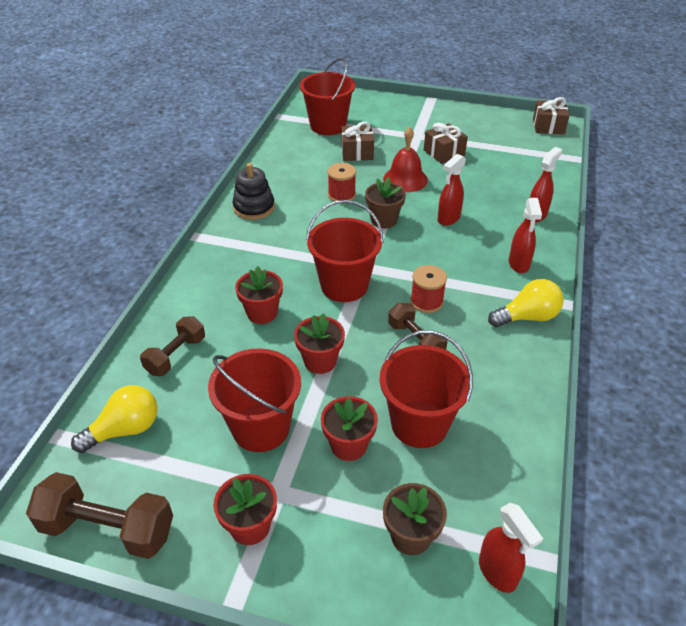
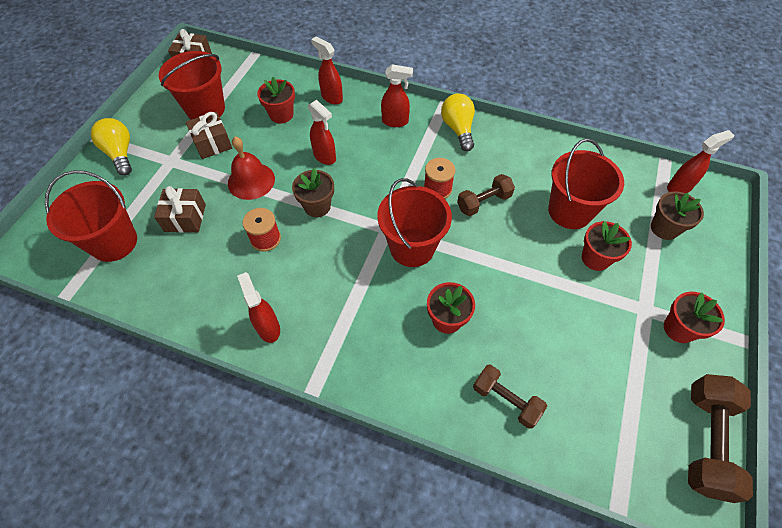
camera: 85 degrees left, 15 degrees up
(125, 430) = (602, 440): yellow light bulb -> yellow light bulb (120, 153)
(254, 207) = (268, 327): black stacking toy -> red spray bottle
(261, 427) = (586, 321): red bucket -> red bucket (206, 109)
(320, 361) = (509, 273): red flower pot -> red flower pot (281, 115)

